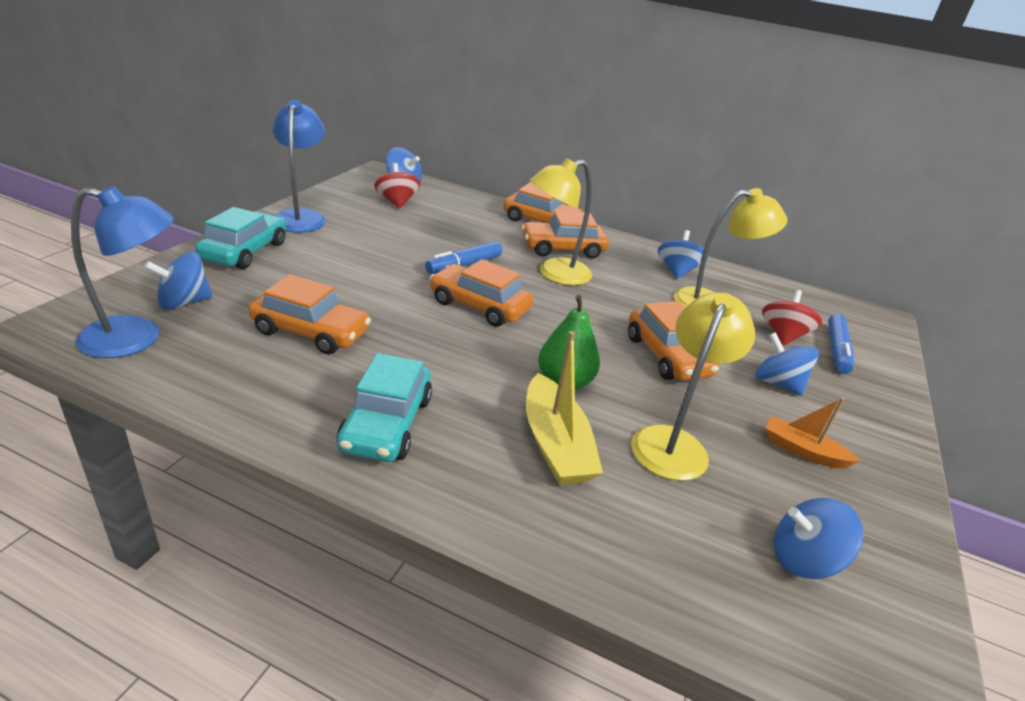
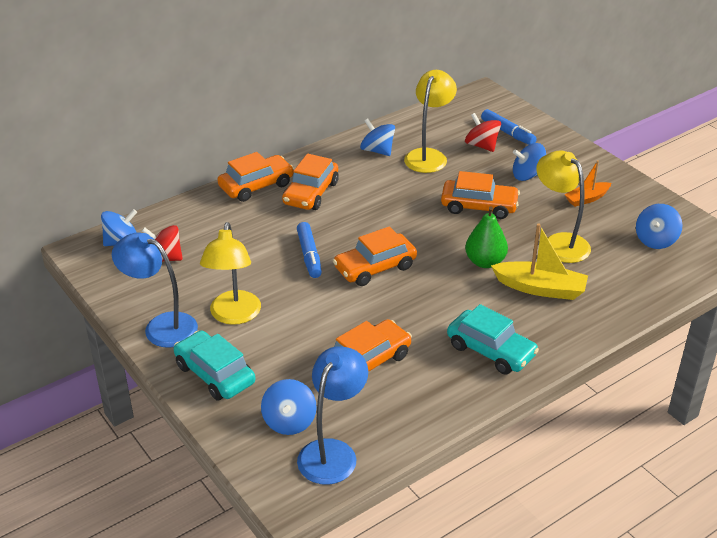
camera: 55 degrees left, 5 degrees up
(555, 274) = (348, 213): yellow lamp -> yellow lamp (234, 316)

